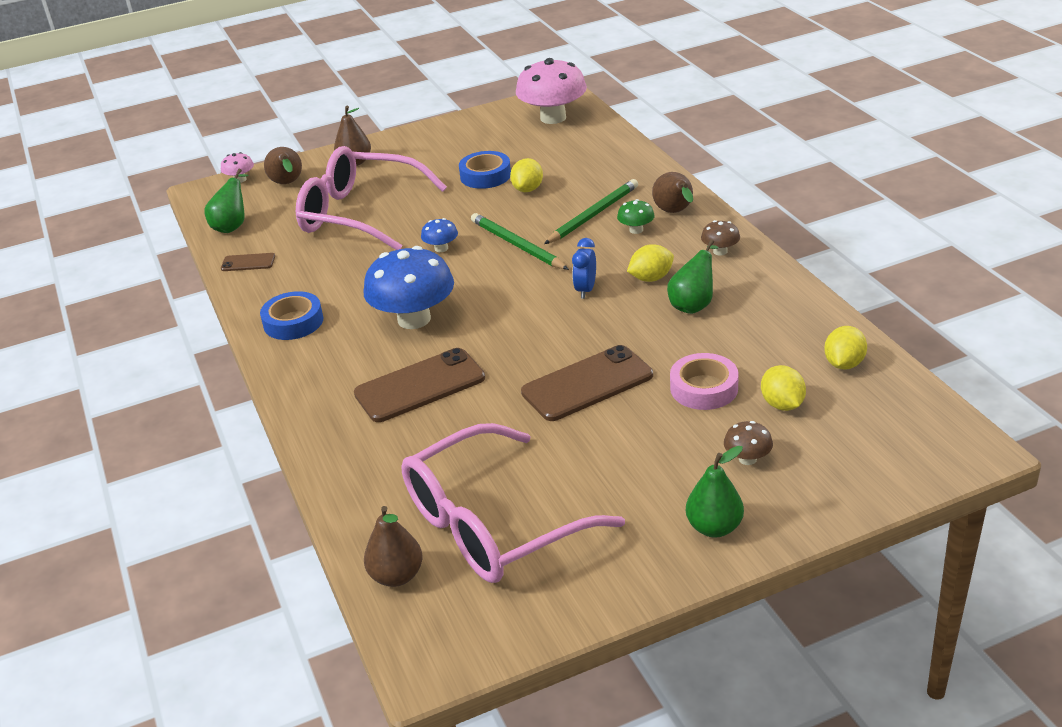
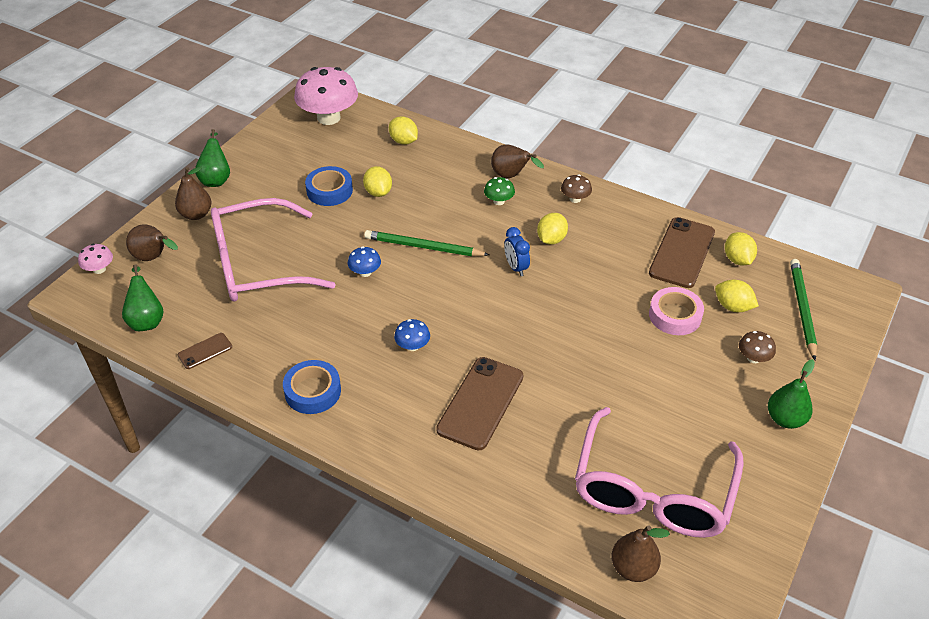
camera: 40 degrees left, 10 degrees up
(414, 319) = (412, 346): blue mushroom -> blue mushroom, size x0.45
(587, 384) = (598, 346): brown phone -> brown phone (682, 253)
(593, 215) = (453, 199): green pencil -> green pencil (802, 309)
(601, 154) = (403, 141): none -> yellow lemon
(693, 305) = (602, 250): green pear -> green pear (216, 179)

